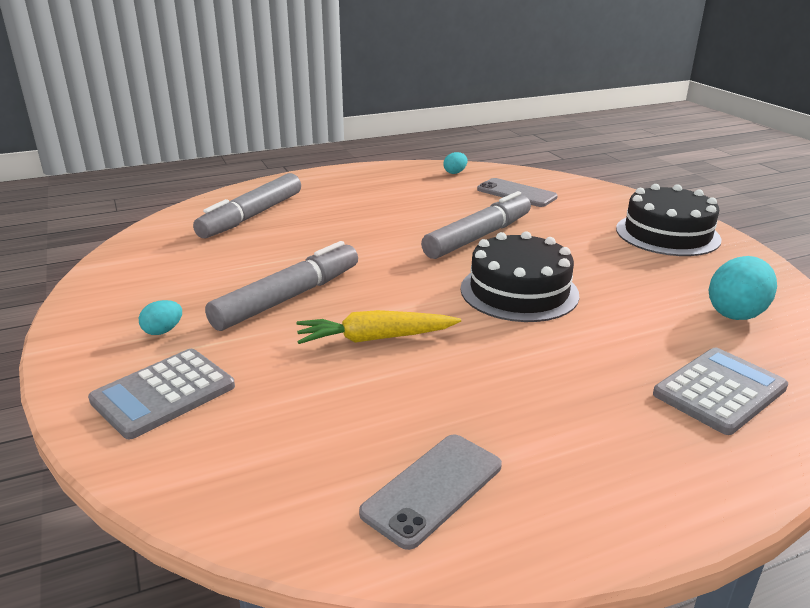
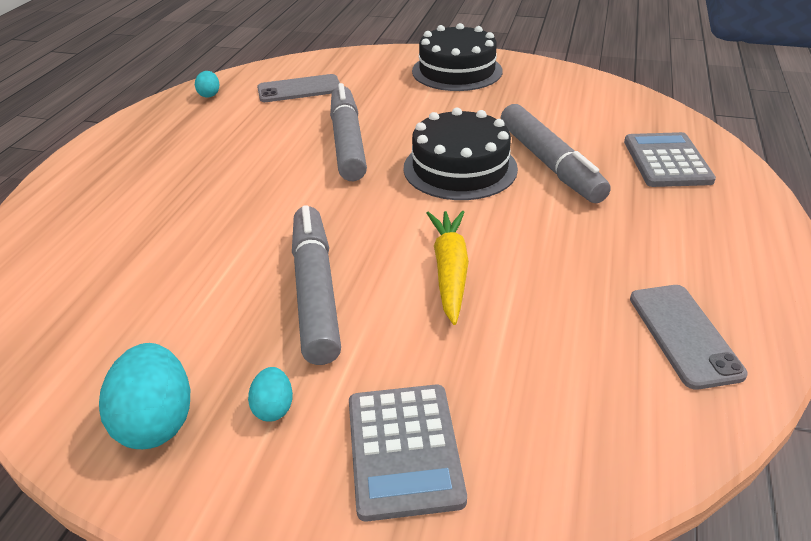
camera: 50 degrees left, 10 degrees up
(252, 216) = (97, 245): grey marker -> grey marker (550, 163)
(375, 338) = (450, 271): yellow carrot -> yellow carrot turned 150 degrees clockwise
(736, 313) = (586, 106): turquoise egg -> turquoise egg (157, 421)

